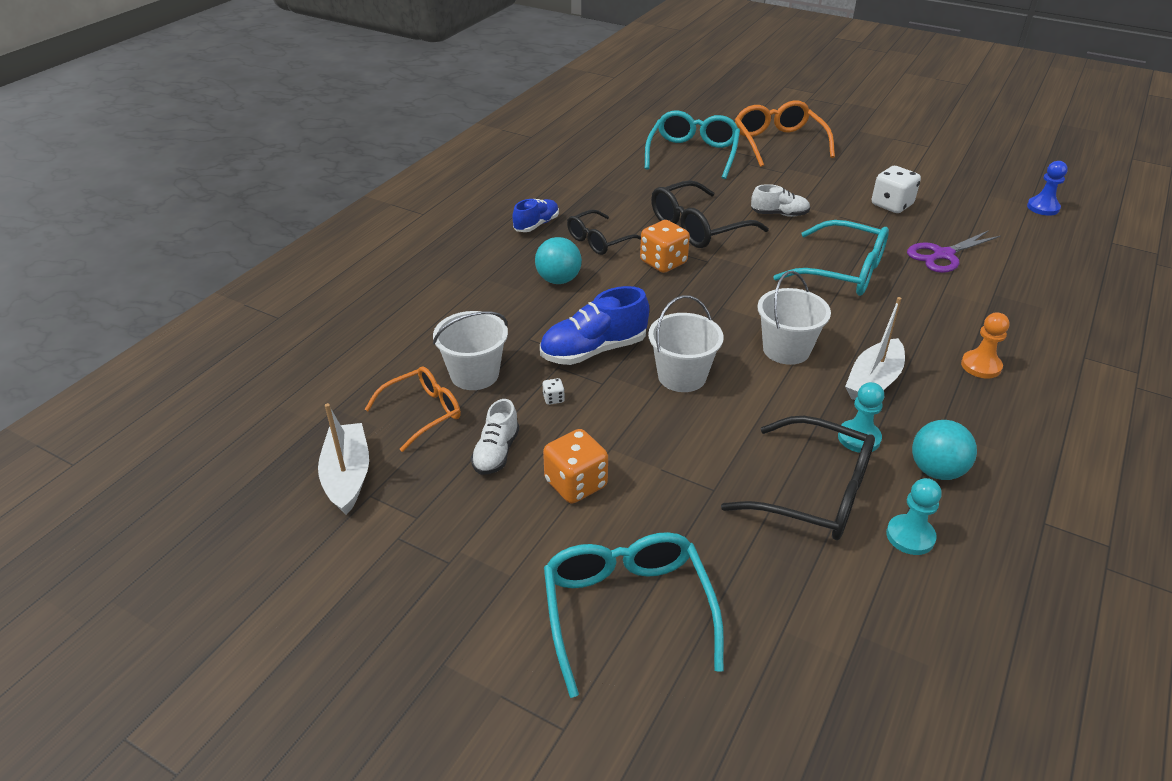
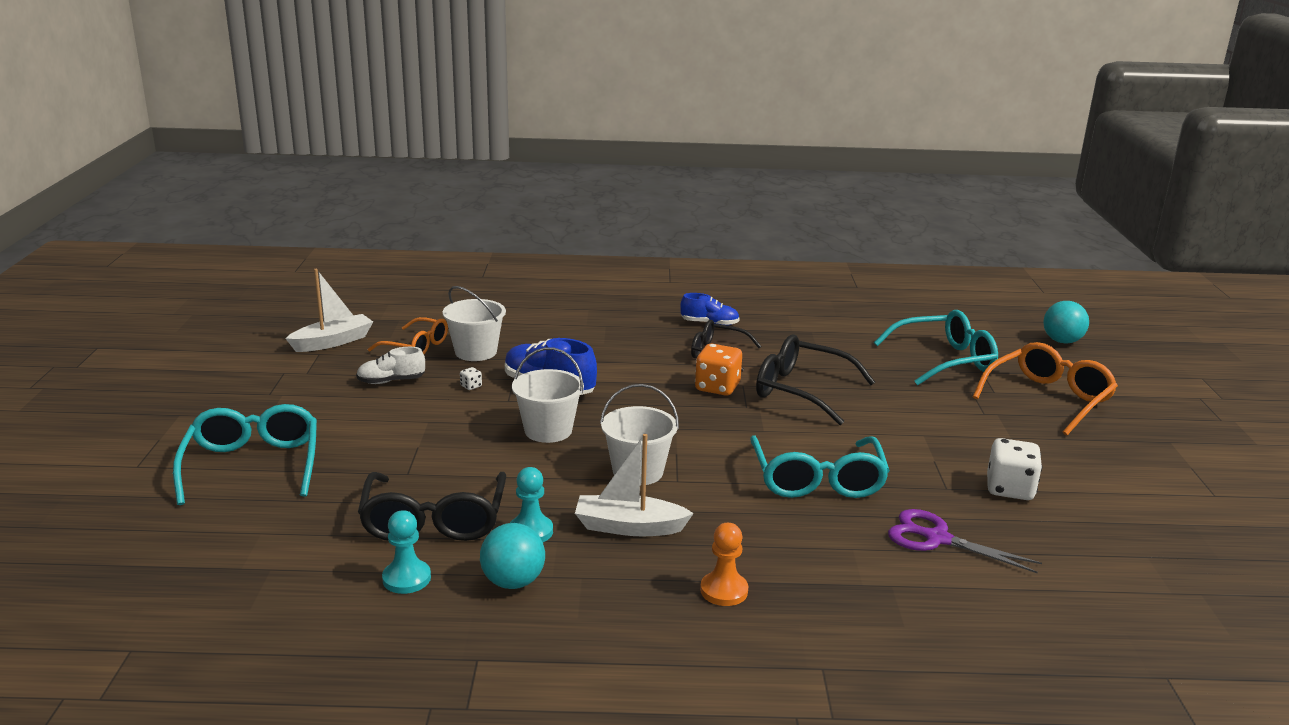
camera: 60 degrees right, 15 degrees down
(558, 280) = (635, 351): turquoise ball -> turquoise ball (1062, 341)
(576, 484) = (376, 417): orange dice -> none
(627, 610) = (253, 465): turquoise glasses -> turquoise glasses turned 60 degrees counterclockwise
(779, 214) = (887, 426): white shoe -> none
(1043, 207) = (1180, 605): blue pawn -> none

